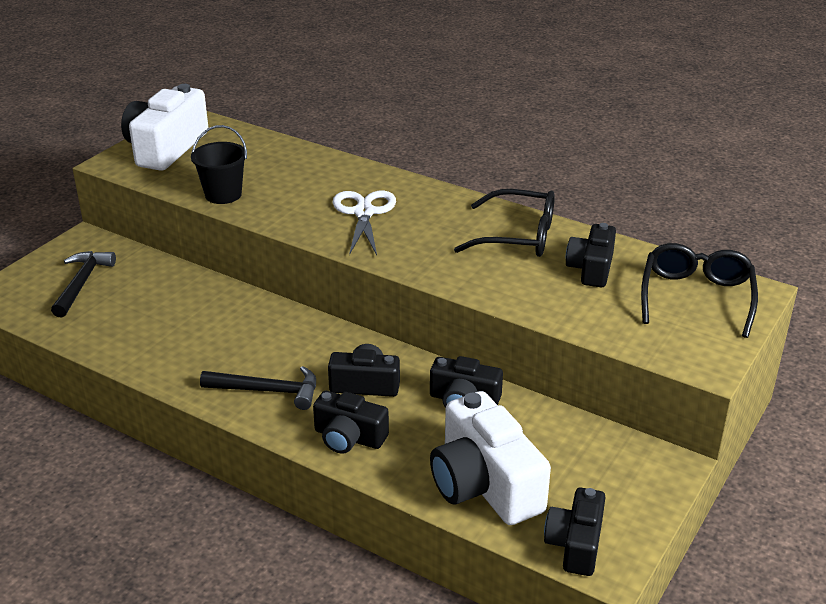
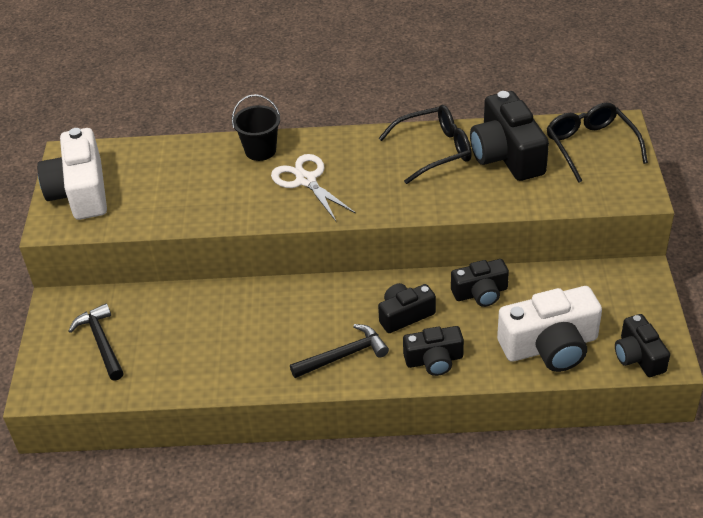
camera: 30 degrees left, 10 degrees up
(223, 195) = (180, 214): black bucket -> black bucket (260, 150)
(484, 484) = (550, 346): white camera -> white camera turned 45 degrees counterclockwise
(591, 269) = (507, 155): black camera -> black camera, size x1.68

